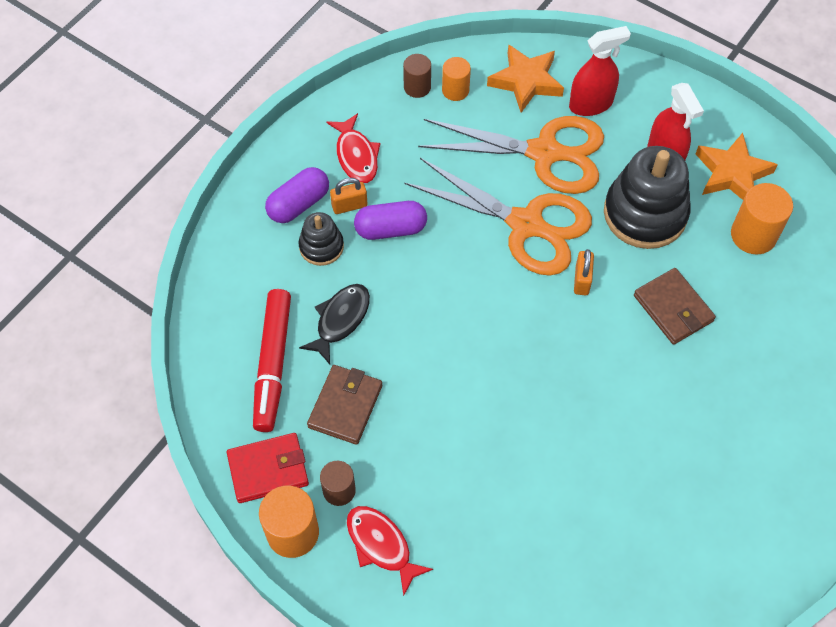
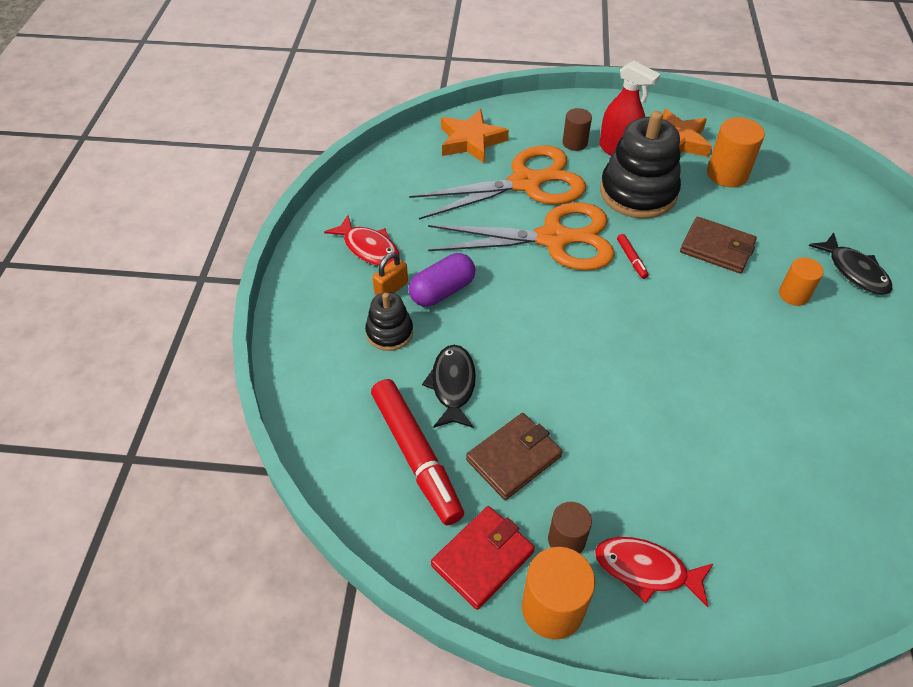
camera: 30 degrees left, 10 degrees down
(298, 204) = (343, 307): purple capsule -> none
(345, 406) = (514, 458): brown wallet -> brown wallet turned 60 degrees clockwise
(417, 87) = (384, 178): brown cylinder -> brown cylinder (575, 143)
(455, 90) = (418, 168): orange cylinder -> orange cylinder (794, 294)
(582, 280) = (631, 259): orange padlock -> red marker
(591, 104) = (534, 137): red spray bottle -> none
(788, 397) = (854, 271): none -> black fish

